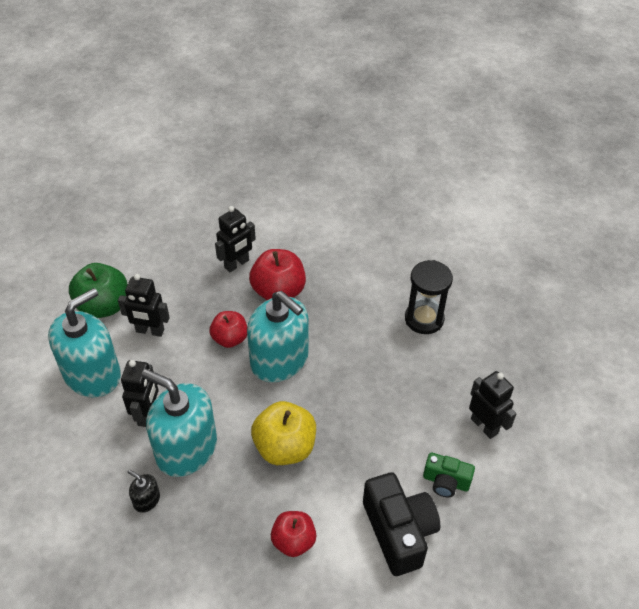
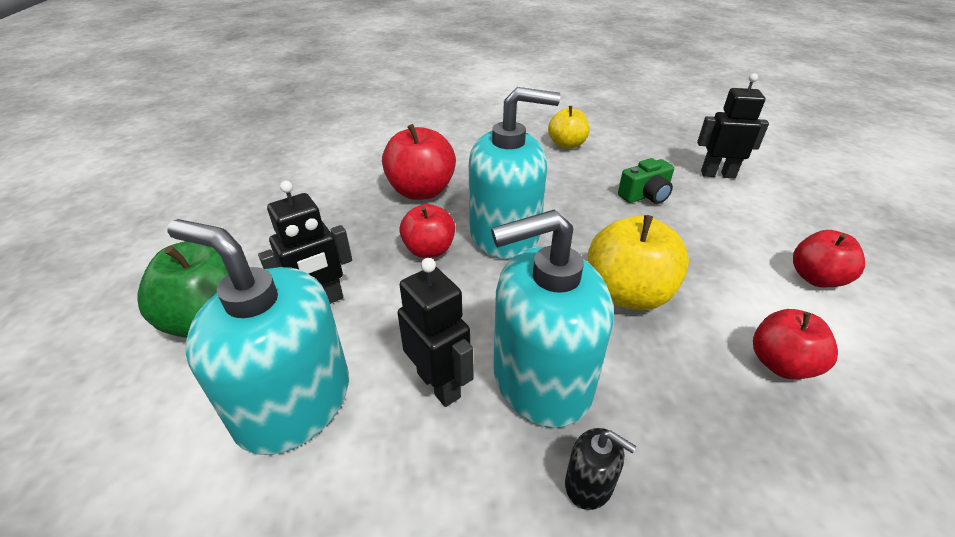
camera: 45 degrees left, 10 degrees down
(92, 374) = (294, 402): turquoise soap dispenser -> turquoise soap dispenser turned 60 degrees counterclockwise
(146, 500) = (589, 483): black soap dispenser -> black soap dispenser turned 135 degrees counterclockwise
(237, 264) = (347, 195): black robot -> none
(399, 531) = (816, 278): black camera -> red apple
(424, 319) = (566, 145): black hourglass -> yellow apple
(445, 482) = (768, 221): green camera -> green camera (645, 196)

